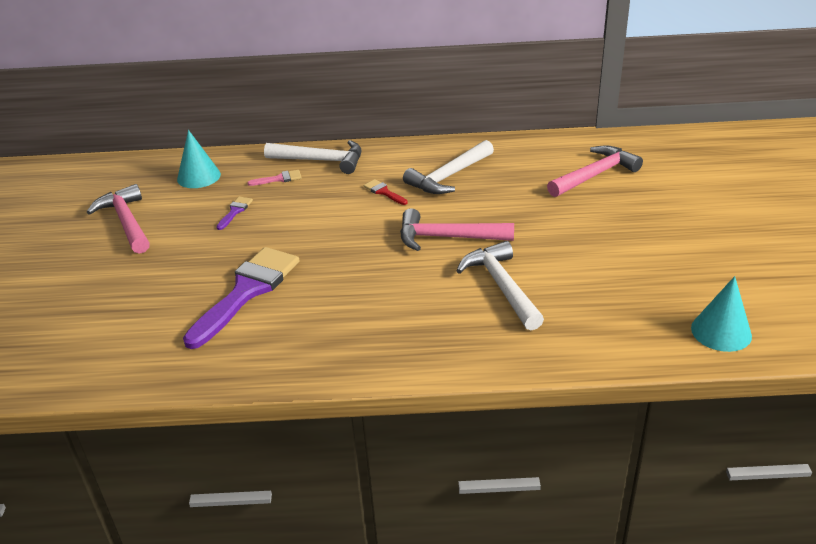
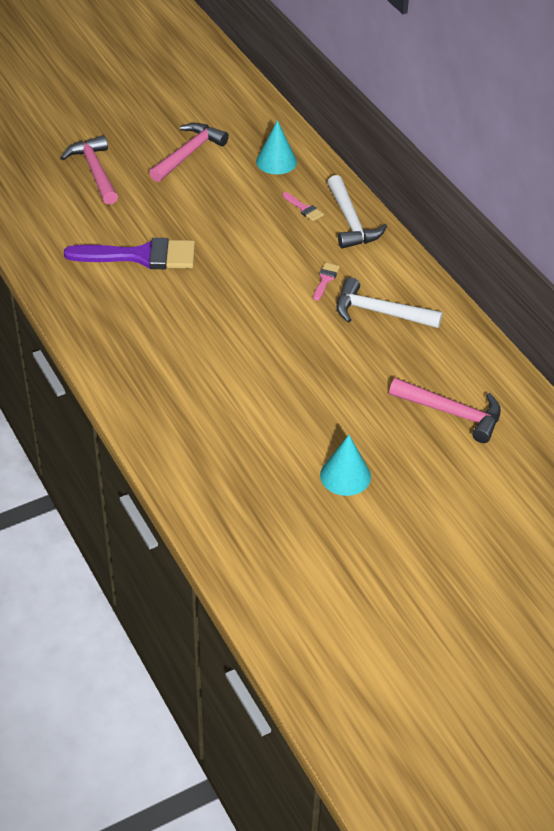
camera: 60 degrees right, 10 degrees up
(235, 211) = (239, 204): purple brush -> none
(384, 192) = (325, 279): red brush -> pink brush
(448, 238) = (279, 343): pink hammer -> pink hammer (95, 171)
(501, 286) = (229, 396): white hammer -> none
(721, 331) = (244, 549): turquoise cone -> turquoise cone (345, 475)

